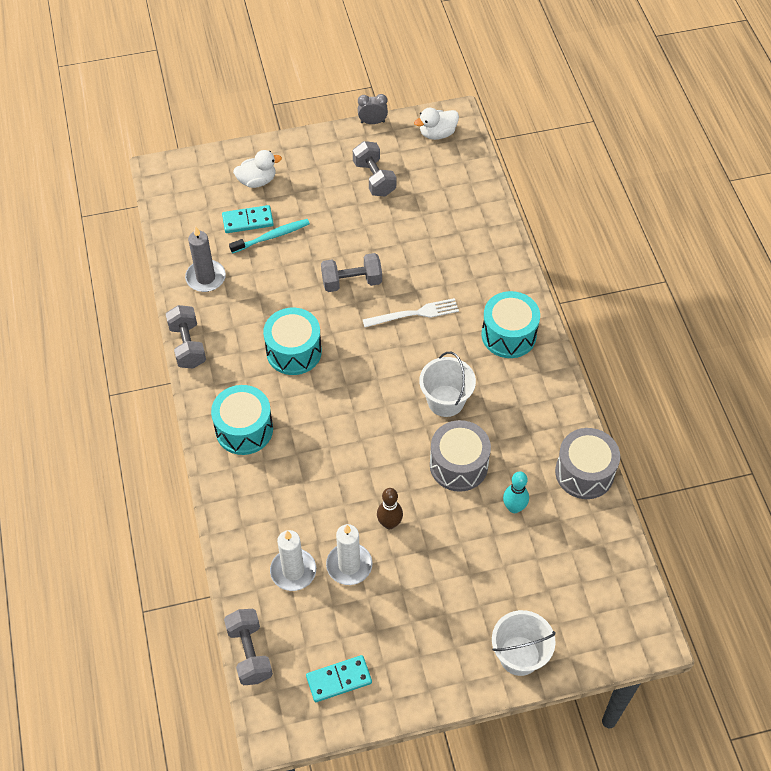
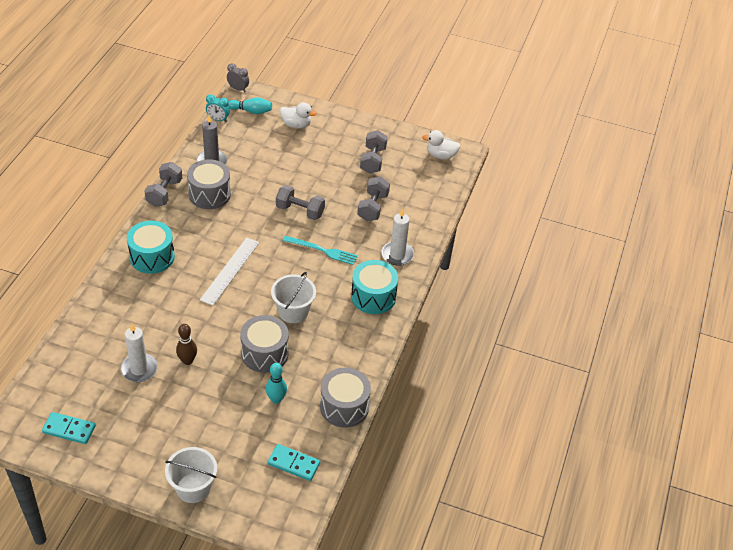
camera: 30 degrees right, 10 degrees down
(166, 222) = (218, 119): none -> turquoise clock
(193, 191) = (251, 111): none -> turquoise bowling pin
(238, 318) = (209, 194): none -> grey drum
(248, 221) = (268, 144): turquoise domino -> turquoise domino (293, 464)
(250, 653) = (33, 381): grey dumbbell -> grey dumbbell (373, 207)
(272, 236) = (275, 160): turquoise toothbrush -> none
(293, 571) = (103, 352): white candle -> white candle (397, 255)
(294, 351) = (225, 230): turquoise drum -> none
(341, 394) = (230, 271): none -> white ruler
(372, 122) = (403, 128): grey clock -> grey clock (238, 89)
(414, 314) = (322, 250): white fork -> turquoise fork

